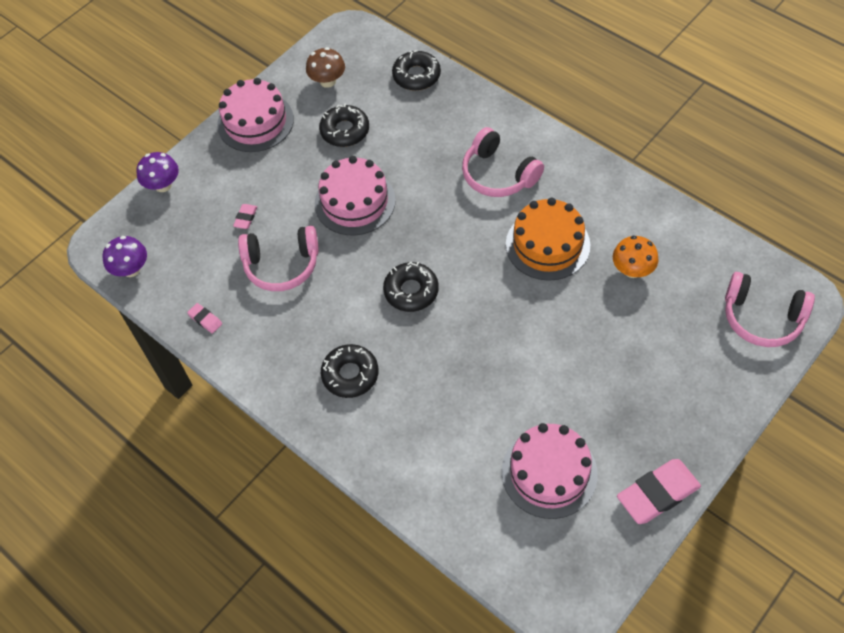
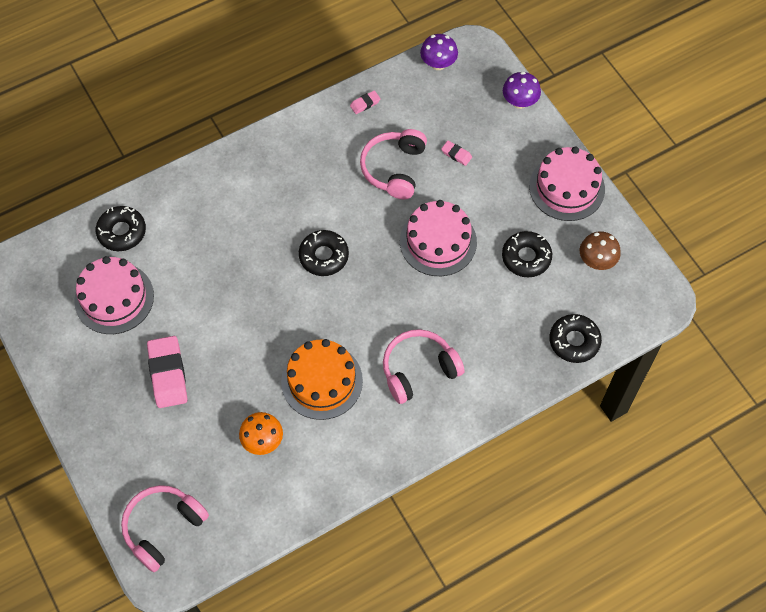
camera: 105 degrees right, 5 degrees up
(350, 374) = (266, 189): black donut -> black donut (122, 232)
(657, 494) = (57, 367): pink eraser -> pink eraser (168, 374)

